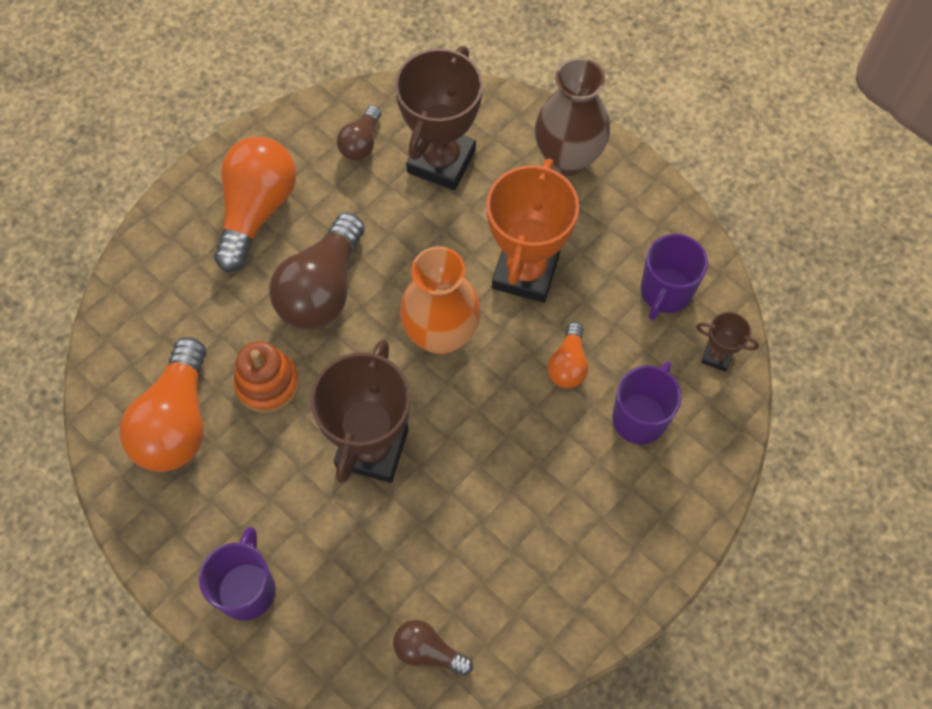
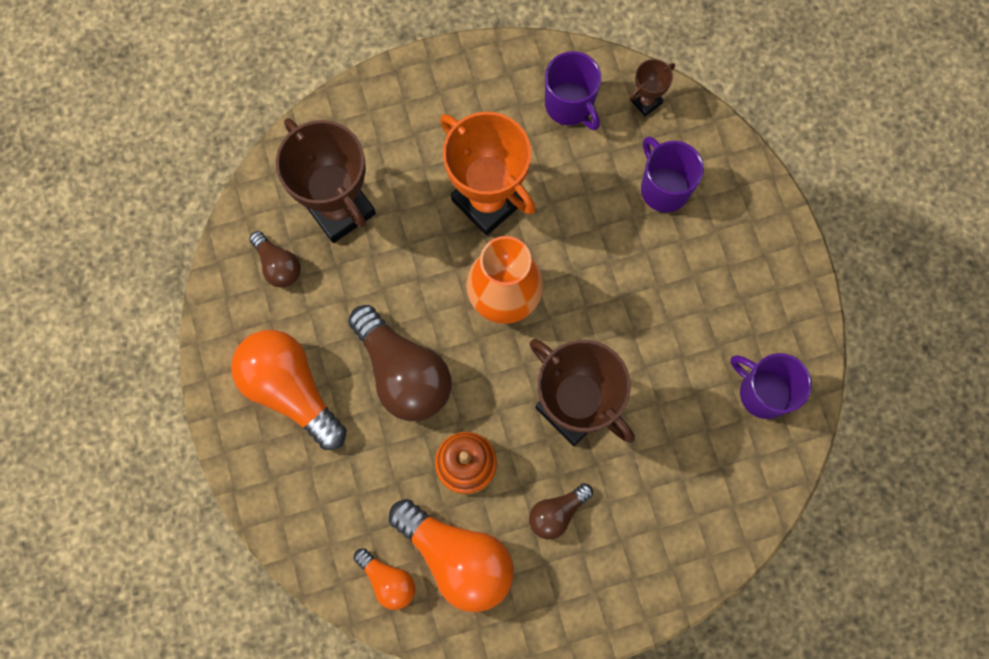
camera: 60 degrees left, 10 degrees up
(247, 589) = (638, 569): purple mug -> purple mug (763, 392)
(428, 651) = (763, 453): brown light bulb -> brown light bulb (557, 513)
(568, 158) = (402, 106): brown vase -> none
(568, 364) = (588, 215): orange light bulb -> orange light bulb (388, 580)

